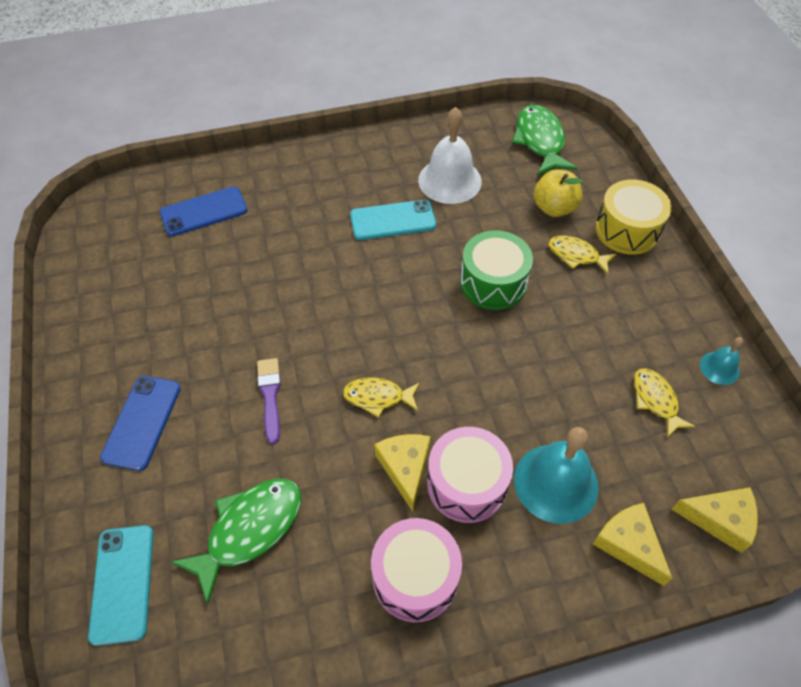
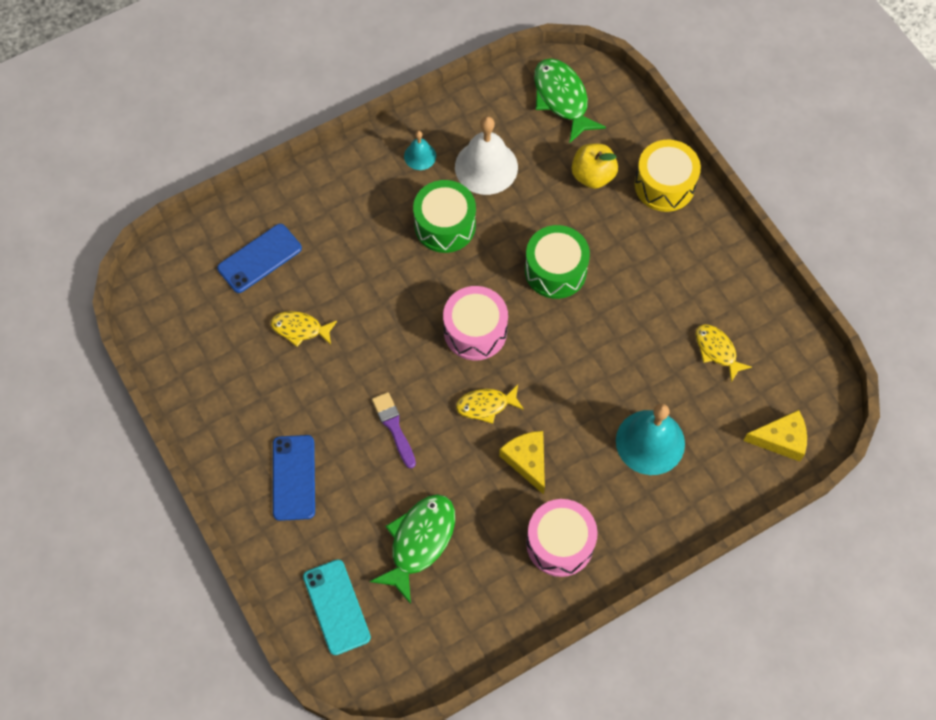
camera: 15 degrees left, 10 degrees up
(393, 220) = (445, 225): turquoise phone -> green drum
(466, 484) = (580, 461): pink drum -> pink drum (475, 331)
(576, 255) = (624, 223): yellow fish -> yellow fish (300, 329)
(628, 544) = (715, 477): yellow cheese -> none
(719, 368) = (765, 307): turquoise bell -> turquoise bell (420, 156)

